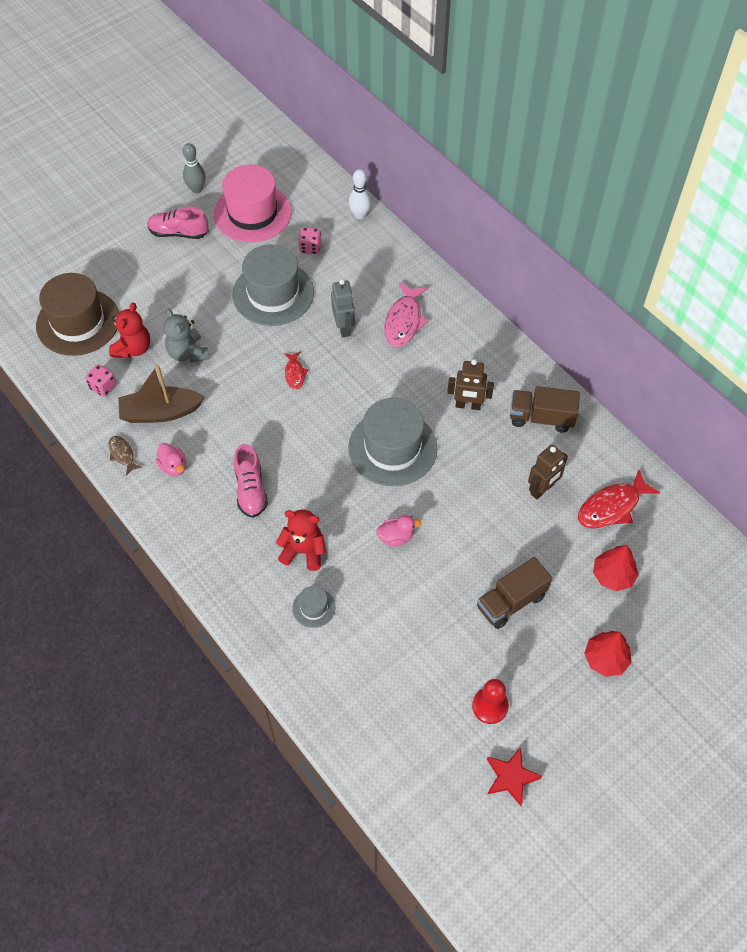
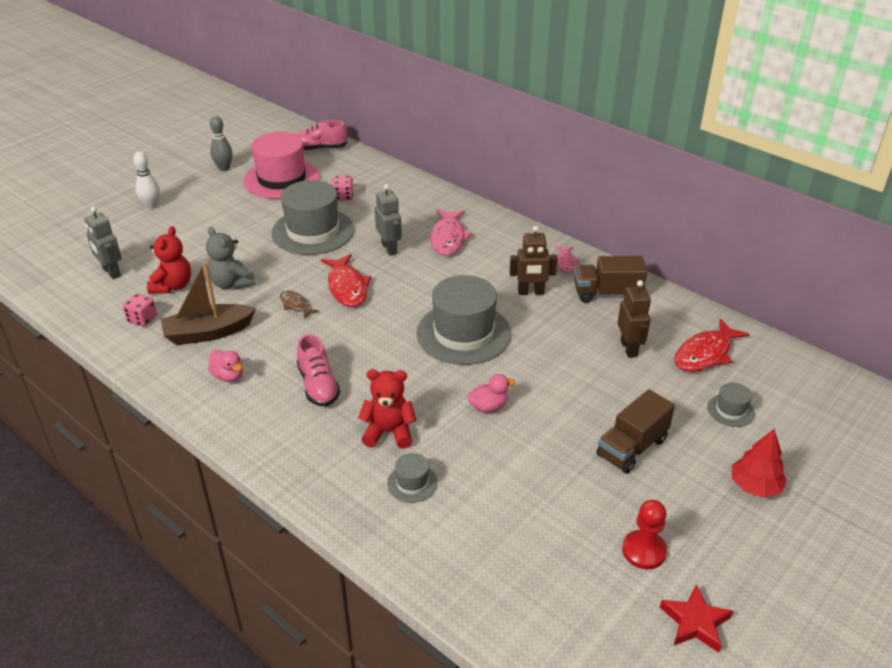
camera: 10 degrees left, 20 degrees down
(78, 322) = (111, 272): brown hat -> grey robot
(122, 454) = (169, 372): brown fish -> brown fish (295, 305)
(179, 233) = (210, 198): pink shoe -> pink shoe (319, 148)
(295, 373) = (347, 287): red fish -> red fish, size x1.81
(360, 215) = (386, 171): white bowling pin -> white bowling pin (151, 206)
(512, 371) = (566, 263): none -> pink fish
(542, 489) = (629, 348): brown robot -> brown robot turned 45 degrees counterclockwise
(613, 575) = (730, 410): red tree -> grey hat

